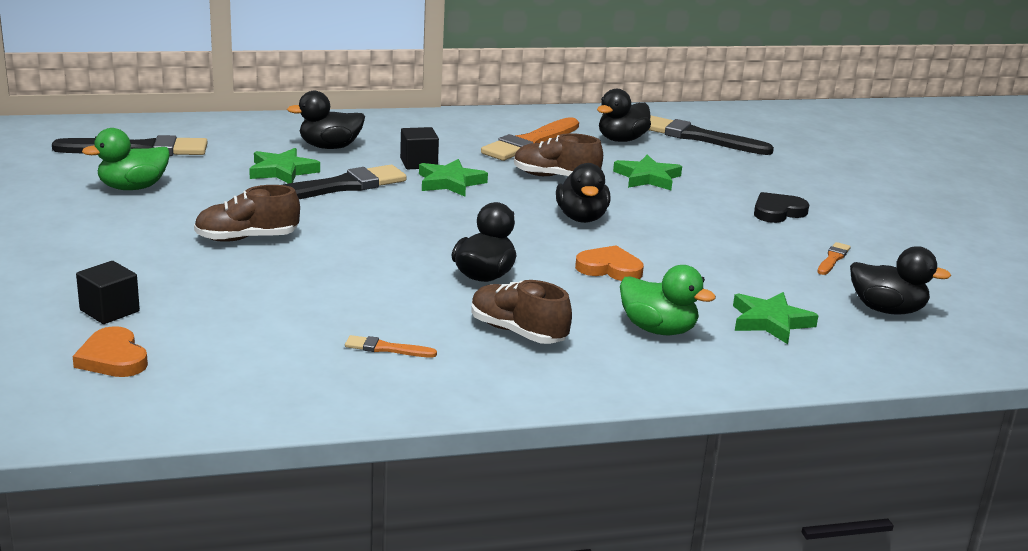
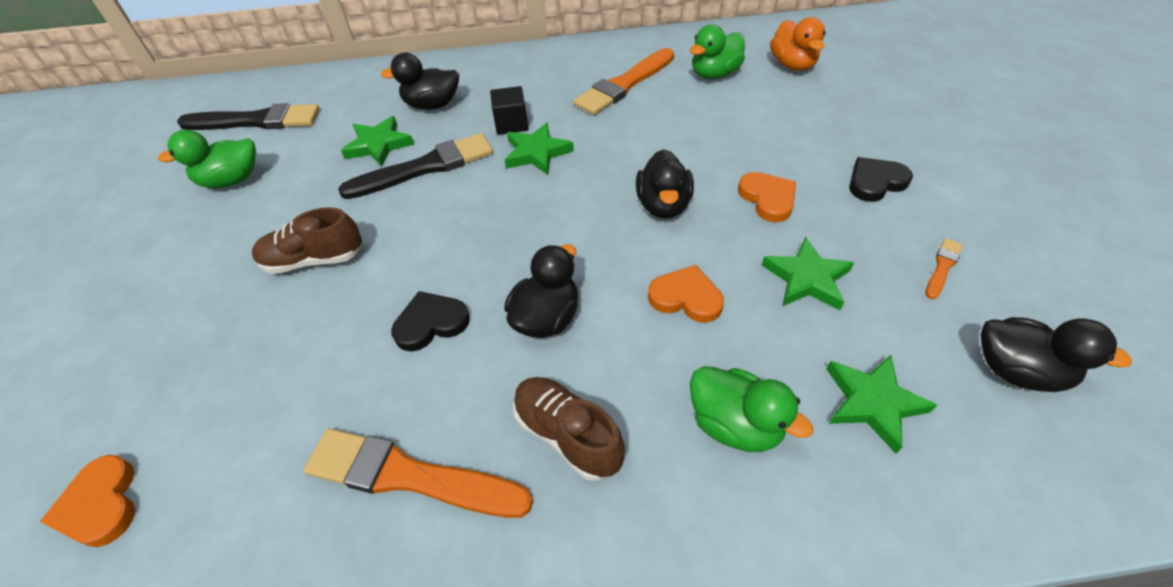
camera: 10 degrees right, 25 degrees up
(109, 311) = (132, 403): black cube -> none
(377, 276) = (431, 323): none -> black heart
(386, 348) = (409, 476): orange brush -> orange brush, size x2.18
(555, 177) = (643, 137): brown shoe -> none
(621, 140) = (714, 74): black duck -> green duck
(647, 178) = (737, 132): green star -> green star (807, 279)
(679, 217) = (767, 199): none -> orange heart
(699, 137) = (792, 65): black brush -> orange duck

